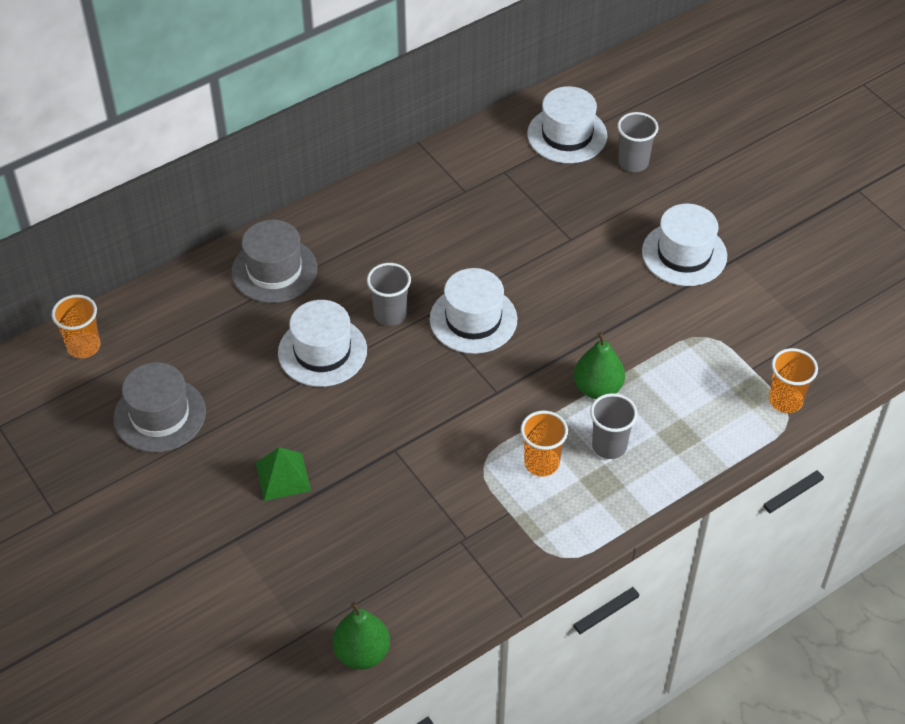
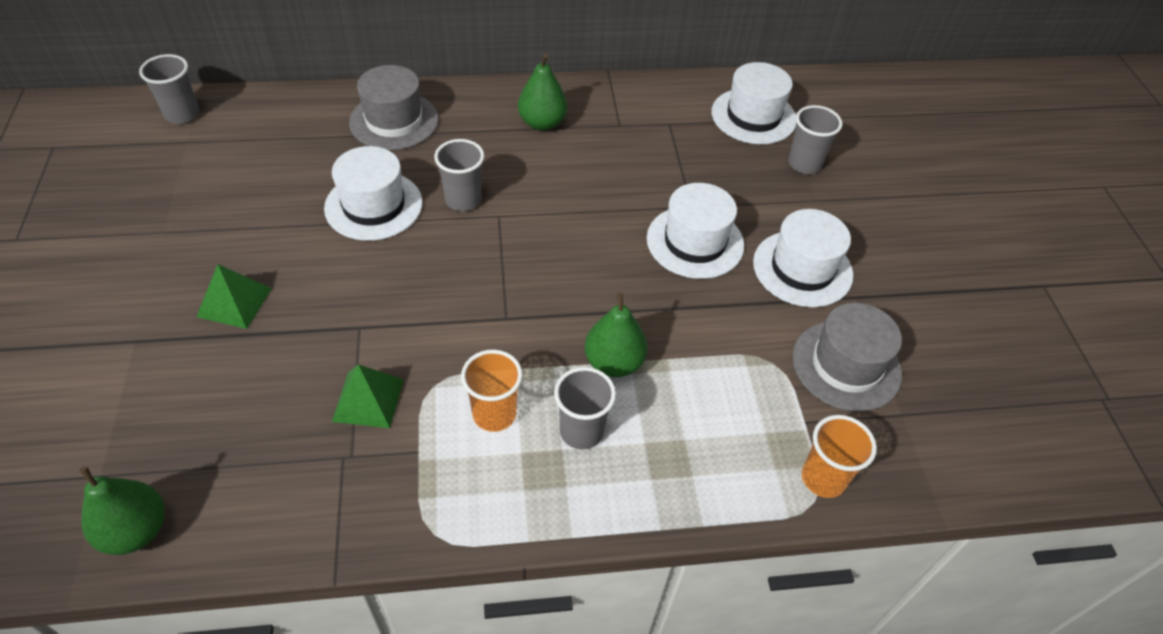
camera: 25 degrees right, 0 degrees up
(84, 346) = (182, 114): orange cup -> grey cup
(160, 415) = (185, 196): grey hat -> grey hat (846, 365)
(400, 217) = (542, 123): none -> green pear
(445, 496) = (368, 400): none -> green pyramid
(473, 319) = (538, 238): white hat -> white hat (695, 242)

